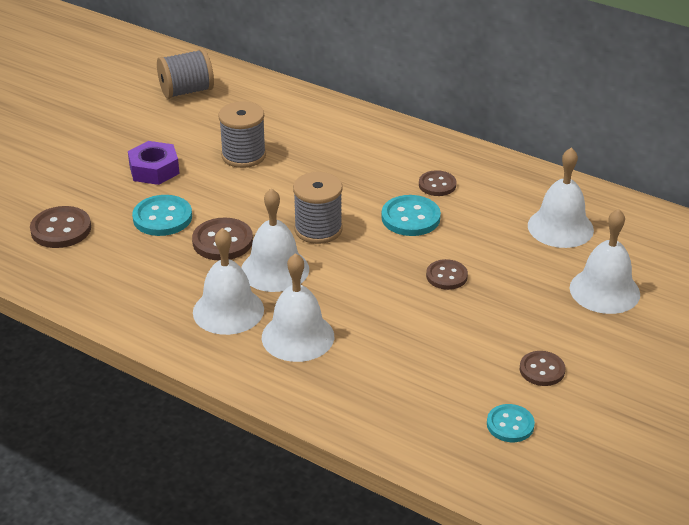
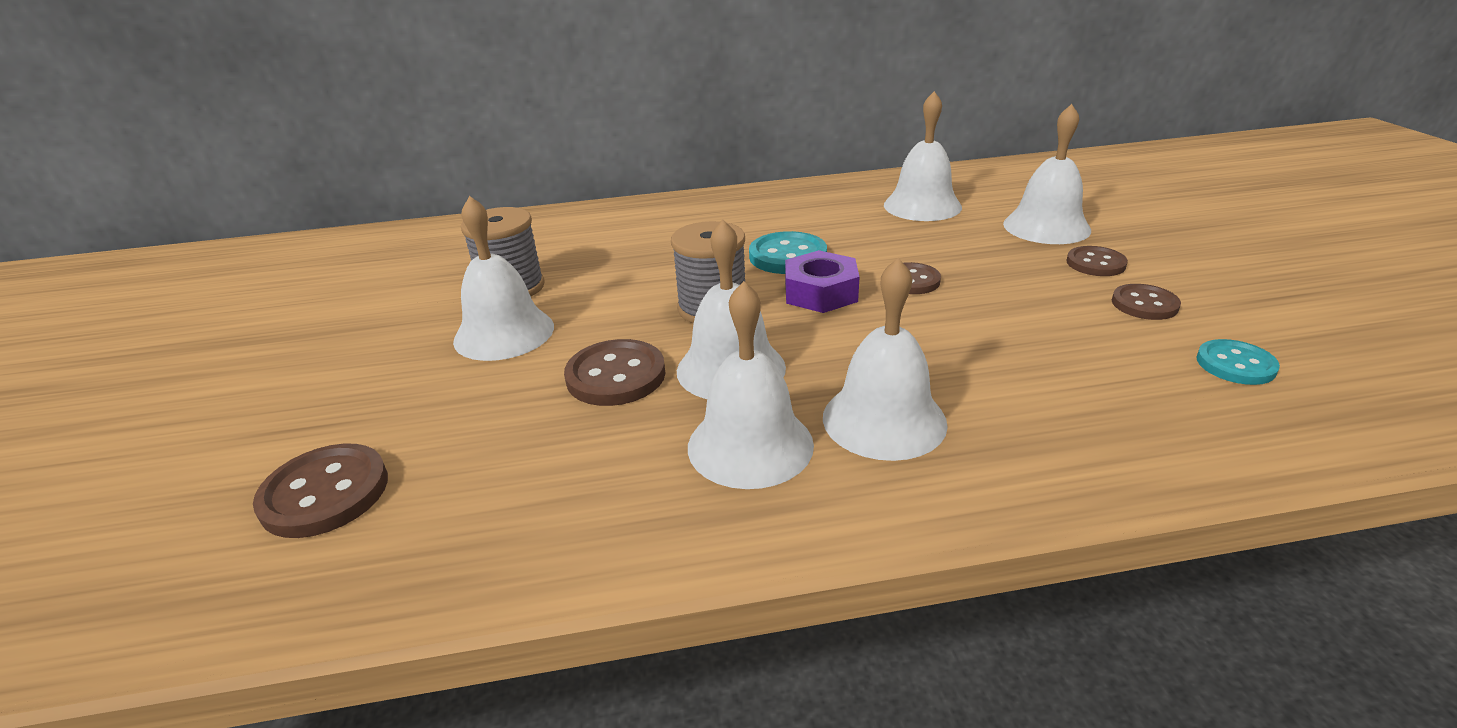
camera: 40 degrees left, 5 degrees down
(154, 170) = (402, 351): purple nut -> purple nut (820, 292)
(162, 218) = (488, 393): turquoise button -> none
(186, 91) = (348, 266): grey spool -> none
(206, 185) = (504, 333): none -> white bell
(437, 185) = (763, 224): brown button -> brown button (1095, 263)

